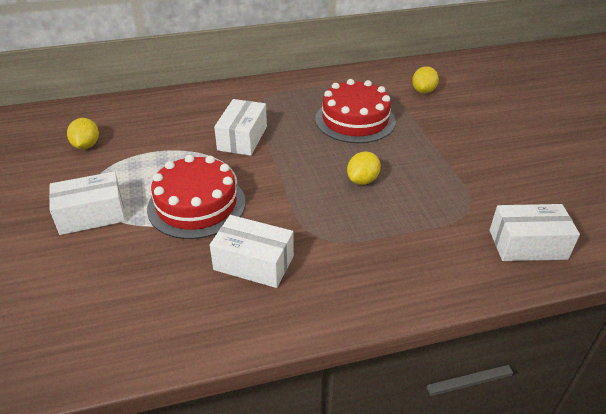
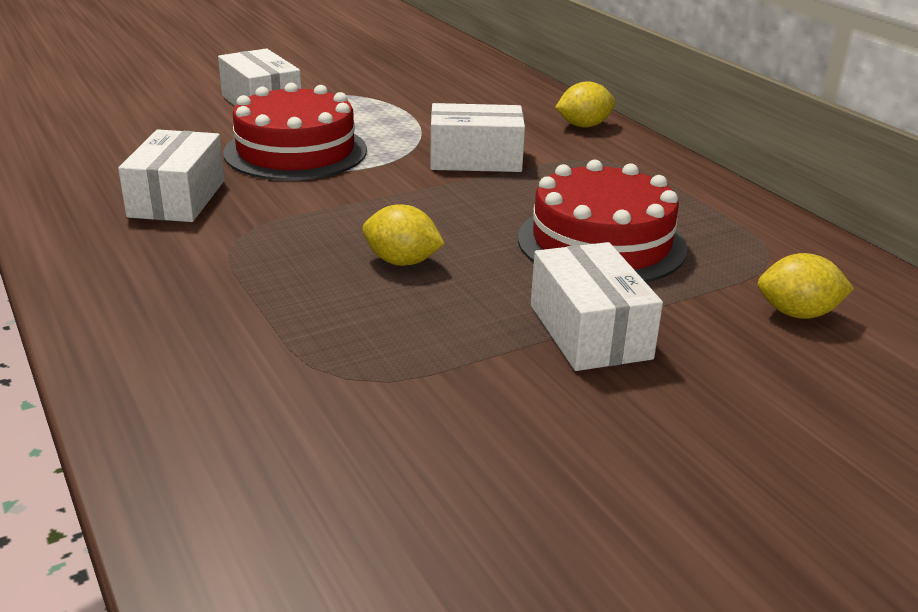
camera: 75 degrees right, 10 degrees down
(86, 145) = (402, 79): yellow lemon -> yellow lemon (583, 126)
(527, 244) = (243, 453): white box -> white box (589, 331)

